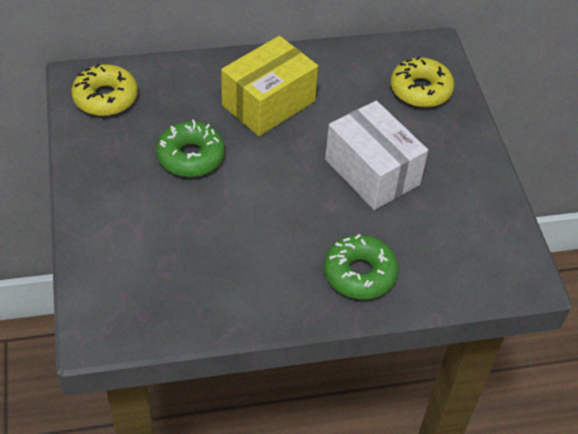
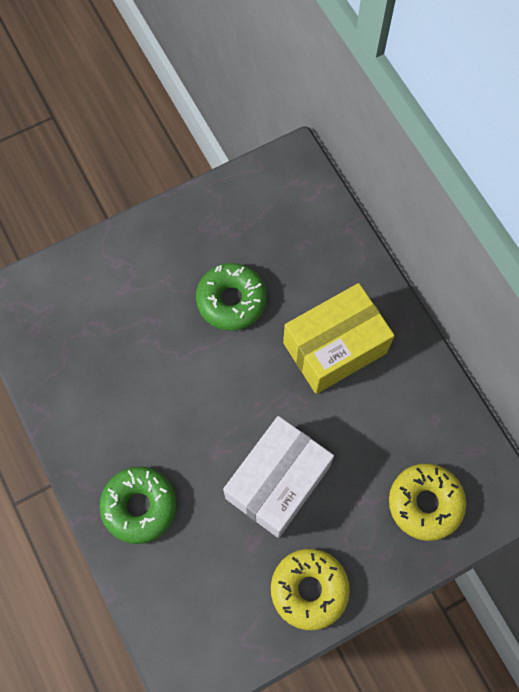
camera: 75 degrees right, 20 degrees up
(105, 98) = (278, 195): yellow donut -> yellow donut (309, 589)
(268, 103) = (334, 347): yellow box -> yellow box turned 60 degrees counterclockwise

